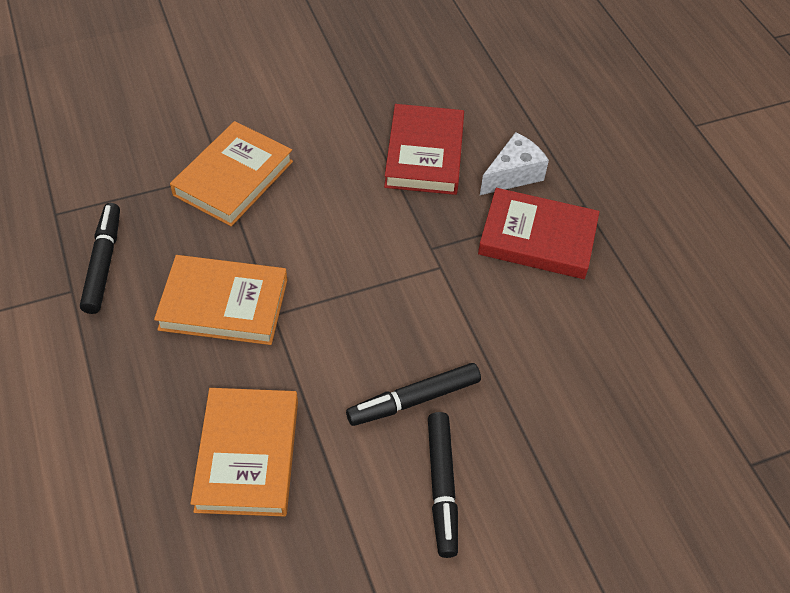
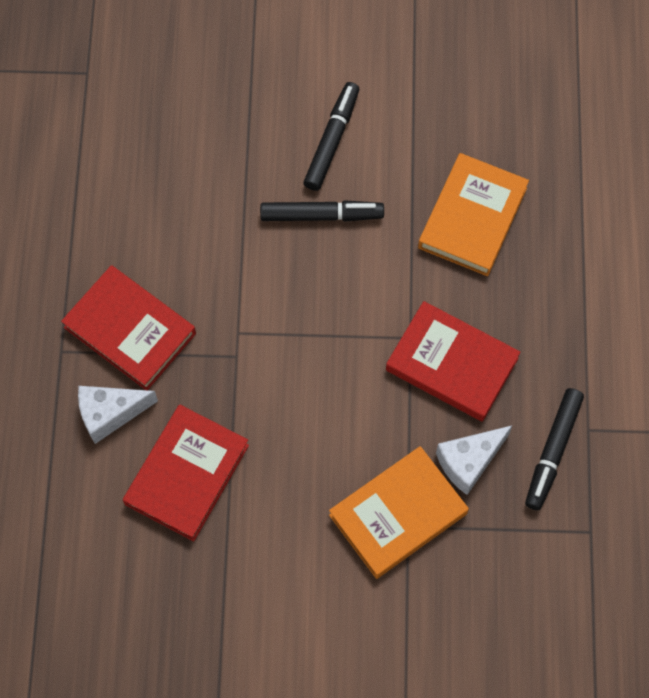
camera: 155 degrees left, 15 degrees up
(182, 232) = (469, 462): none -> white cheese
(223, 304) = (452, 364): orange book -> red book

